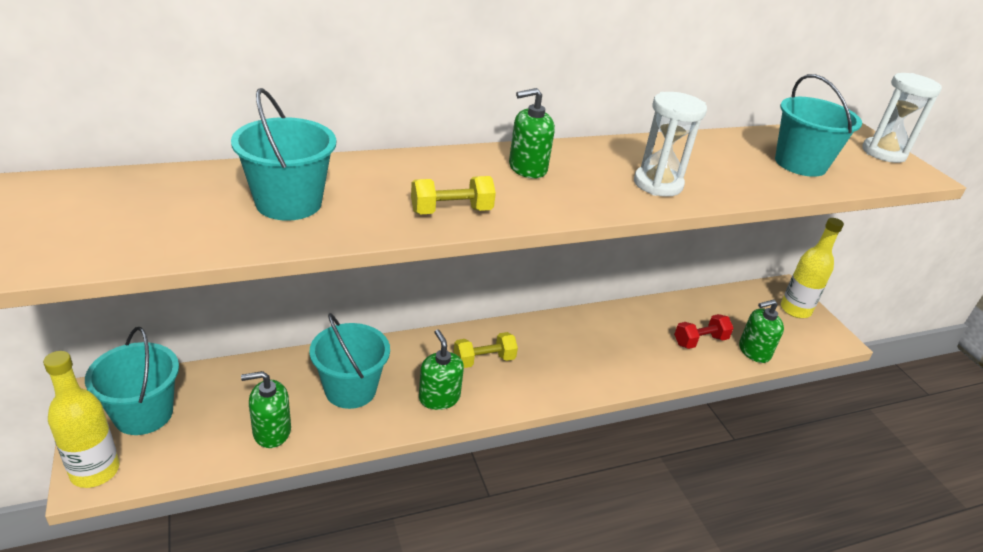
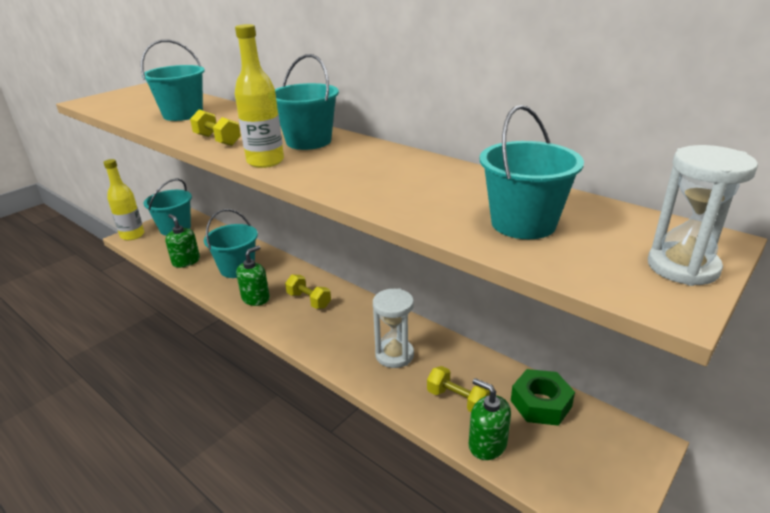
camera: 65 degrees right, 5 degrees down
(527, 168) = (308, 141): green soap dispenser -> turquoise bucket
(658, 184) = (352, 178): white hourglass -> white hourglass (394, 355)
(700, 341) = (457, 400): red dumbbell -> yellow dumbbell
(726, 306) = (541, 403): none -> green nut
(795, 310) = (614, 463): yellow bottle -> yellow bottle (265, 161)

